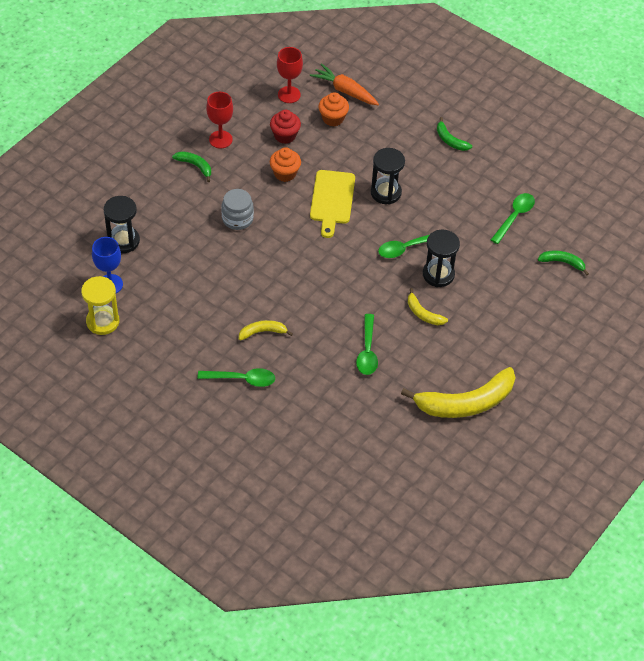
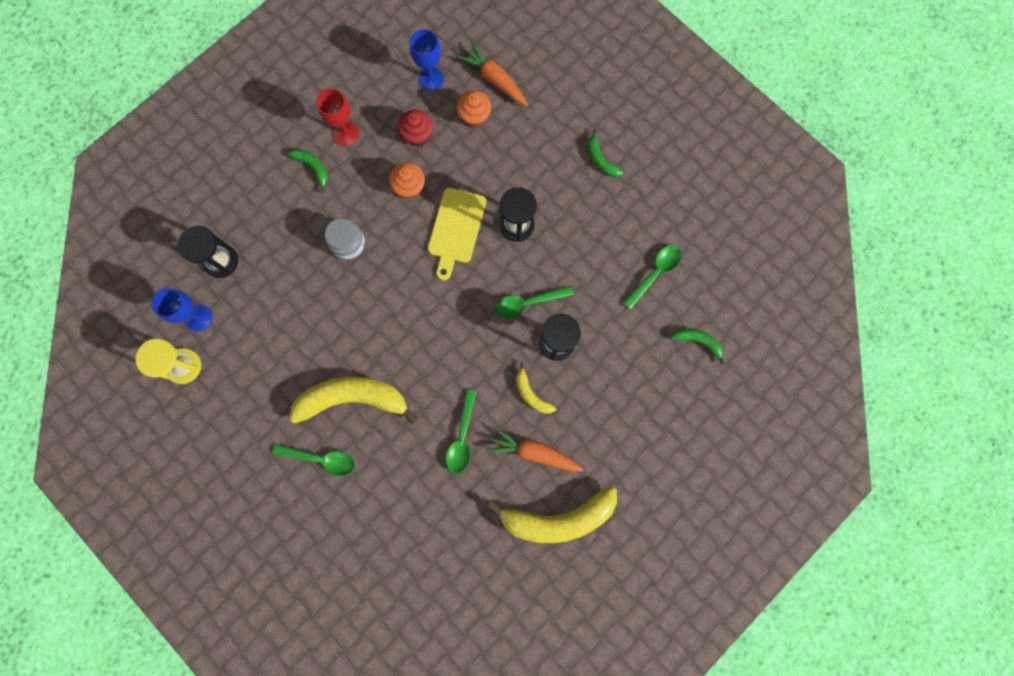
camera: 10 degrees right, 25 degrees up
(262, 332) = (352, 399): yellow banana -> yellow banana, size x2.11
(289, 95) = (431, 79): red goblet -> blue goblet
(433, 356) = (533, 452): none -> orange carrot

